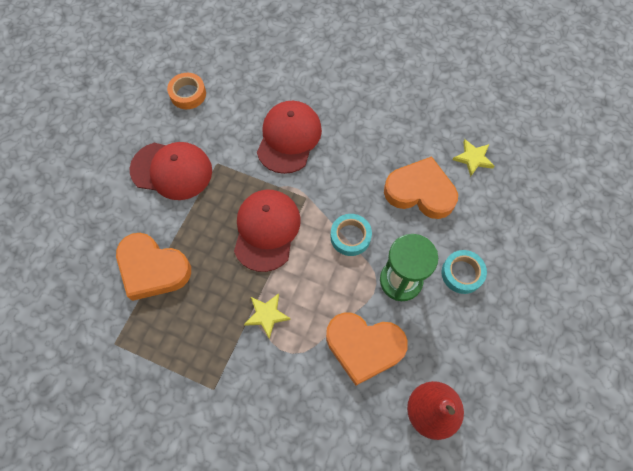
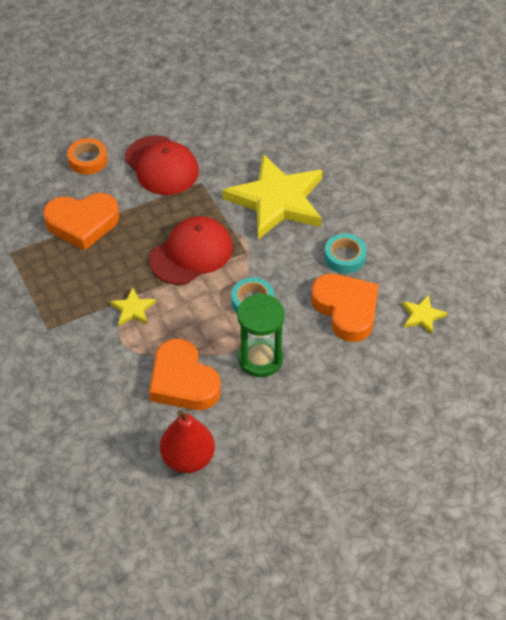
camera: 40 degrees right, 15 degrees down
(153, 269) = (82, 223): orange heart -> orange heart turned 75 degrees counterclockwise
(188, 94) = (228, 119): orange tape -> orange tape (88, 160)
(289, 138) = (277, 200): red cap -> yellow star
(462, 273) = (317, 389): turquoise tape -> turquoise tape (344, 257)

